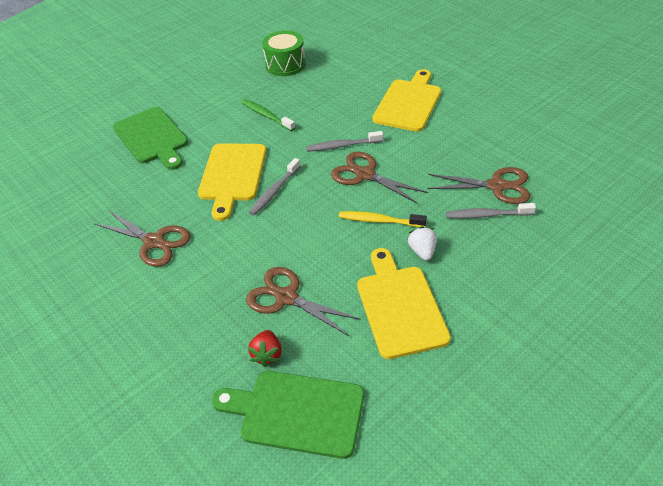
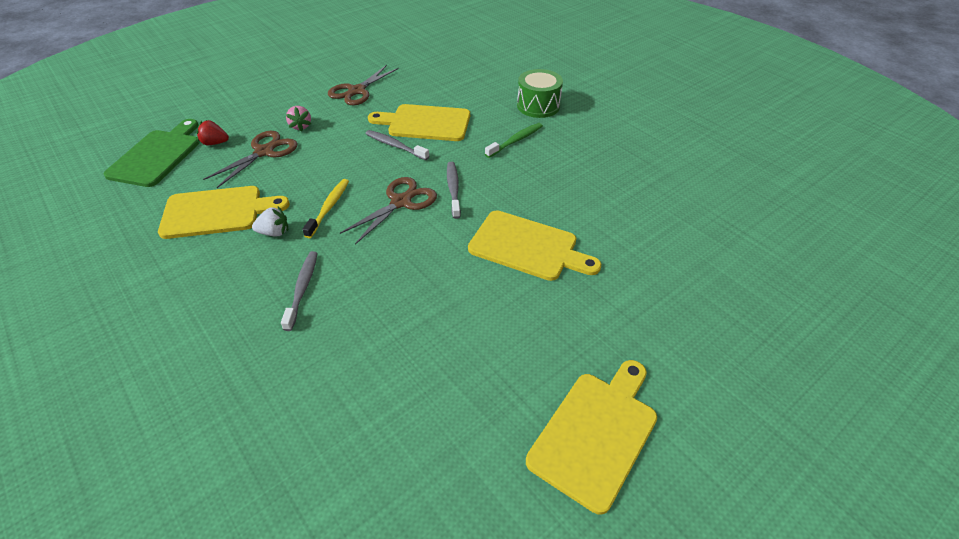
camera: 90 degrees right, 0 degrees up
(152, 137) = (491, 81): green cutting board -> none
(232, 277) = (301, 126): none -> pink strawberry
(285, 65) = (615, 153): green drum -> green drum (538, 106)
(497, 186) = (346, 306): brown scissors -> none
(554, 74) = (596, 433): none -> yellow cutting board

